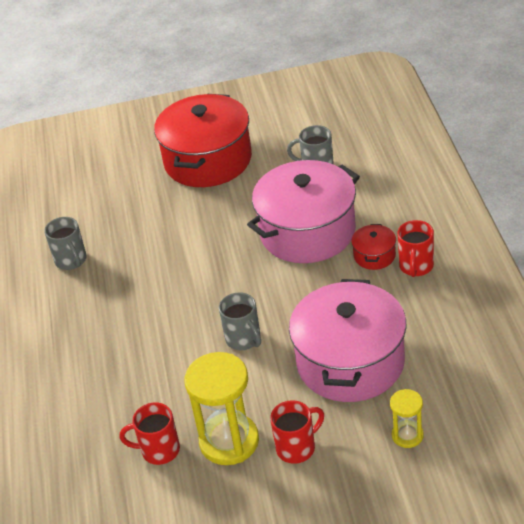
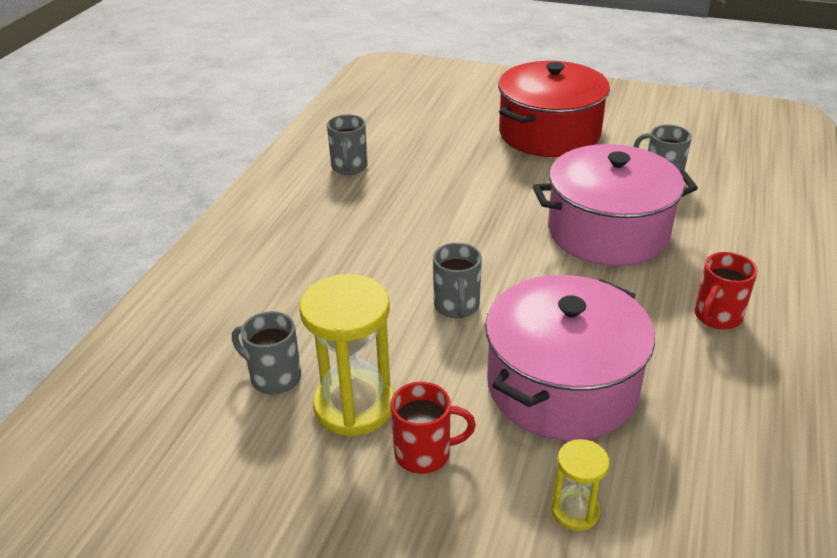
camera: 25 degrees right, 5 degrees down
(159, 450) = (274, 377): red mug -> grey mug
(374, 255) = (671, 285): red pot -> none

